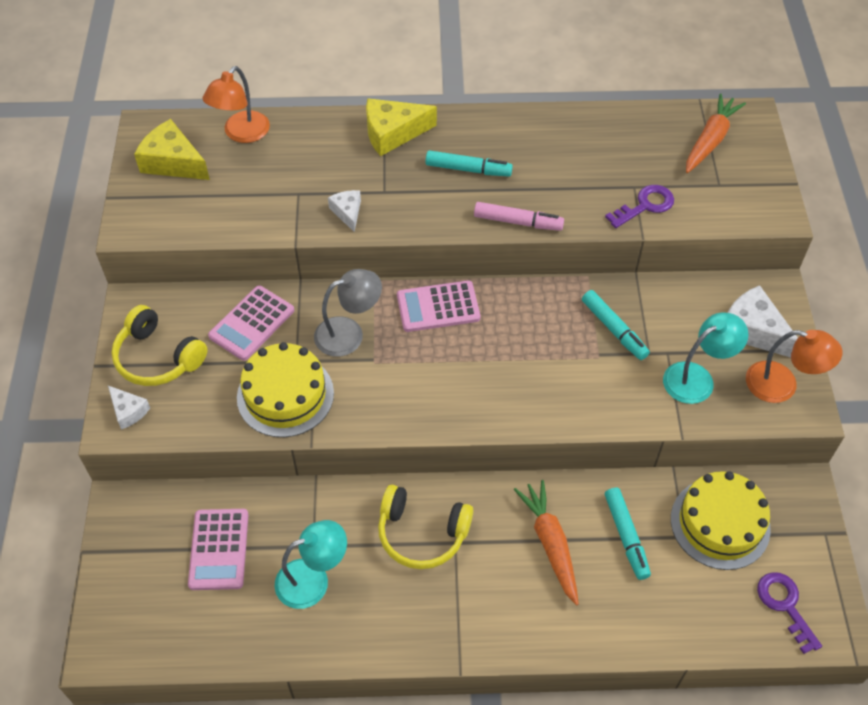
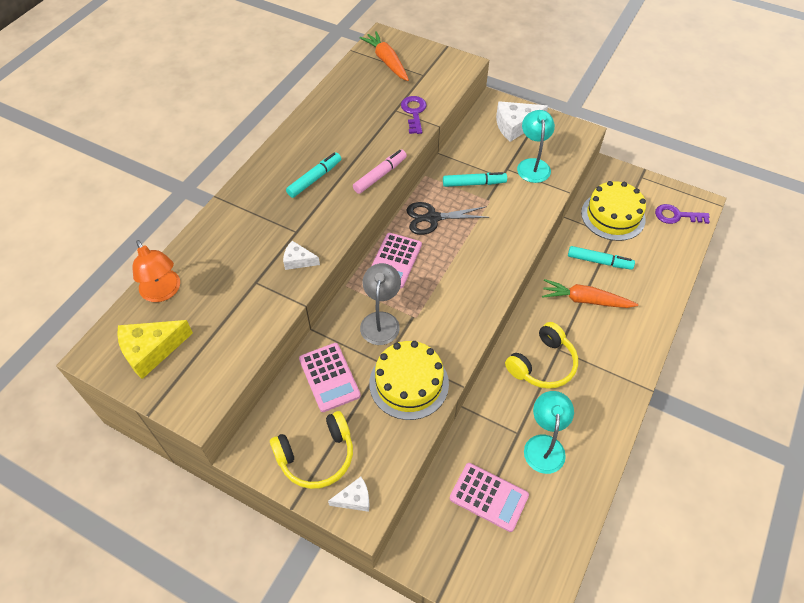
camera: 60 degrees left, 0 degrees up
(393, 133) = (246, 203): yellow cheese -> none
(526, 313) = (432, 218): none -> black scissors
(782, 385) = (560, 133): orange lamp -> none

